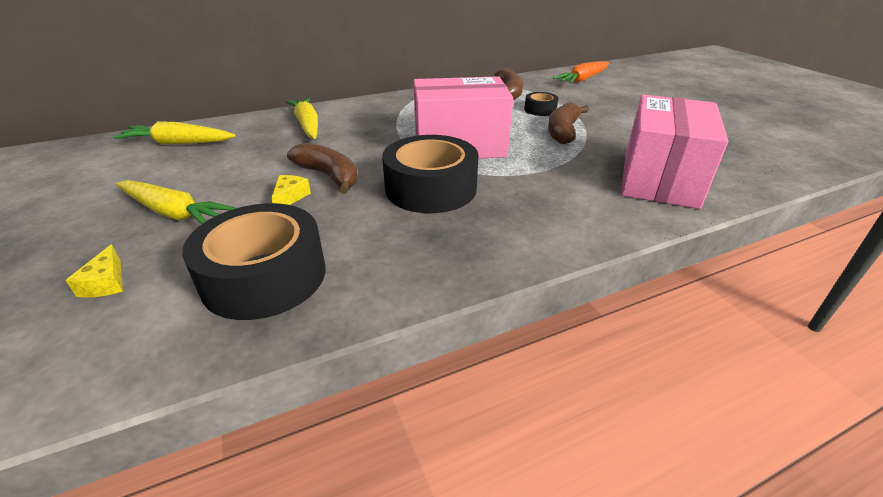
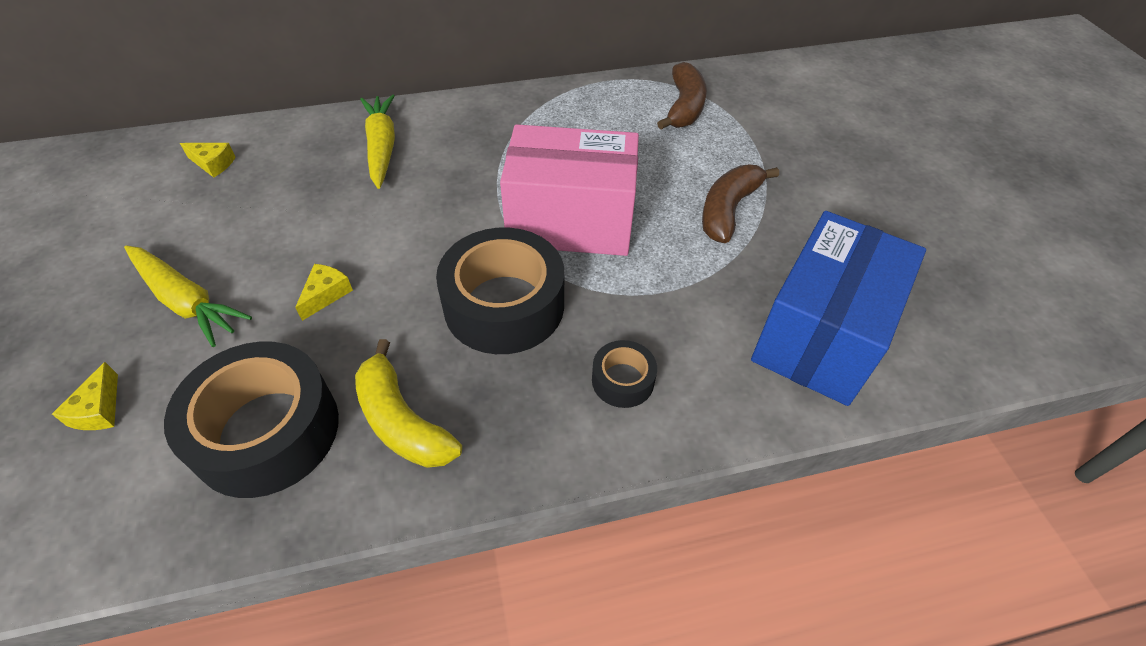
camera: 10 degrees right, 15 degrees up
(178, 143) = (213, 164): yellow carrot -> yellow cheese
(329, 176) = (383, 259): brown banana -> none
(377, 256) = (402, 421): none -> yellow banana
(540, 110) = (715, 154): black tape -> black tape (623, 380)
(582, 79) = (811, 86): orange carrot -> none
(659, 179) = (821, 335): pink box -> blue box

